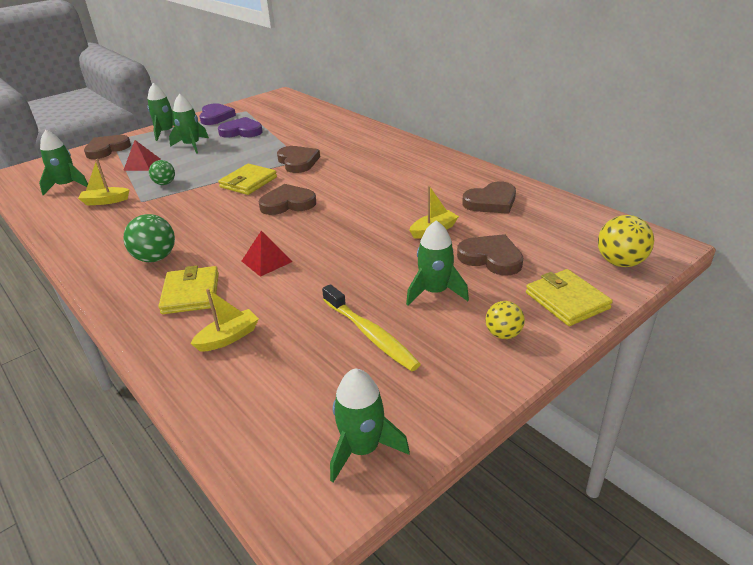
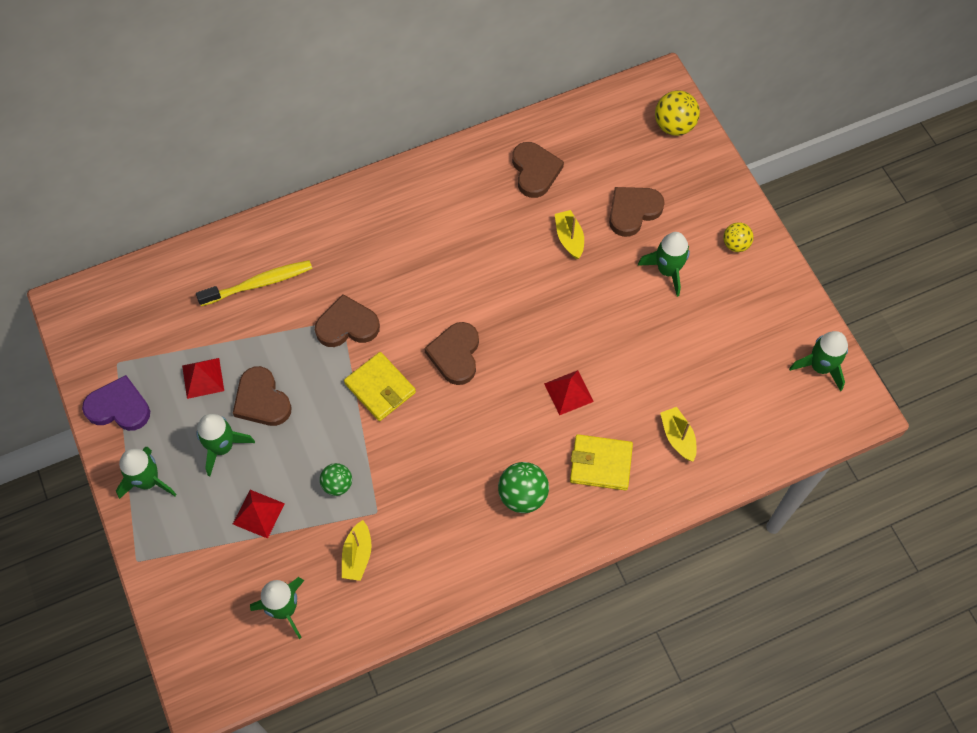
camera: 75 degrees left, 30 degrees up
(107, 149) = (173, 565): brown heart -> brown heart (262, 400)
(241, 131) = (203, 378): purple heart -> red pyramid
(370, 334) = (707, 332): yellow toothbrush -> yellow toothbrush (259, 283)
(567, 300) = (710, 186): yellow wallet -> none

